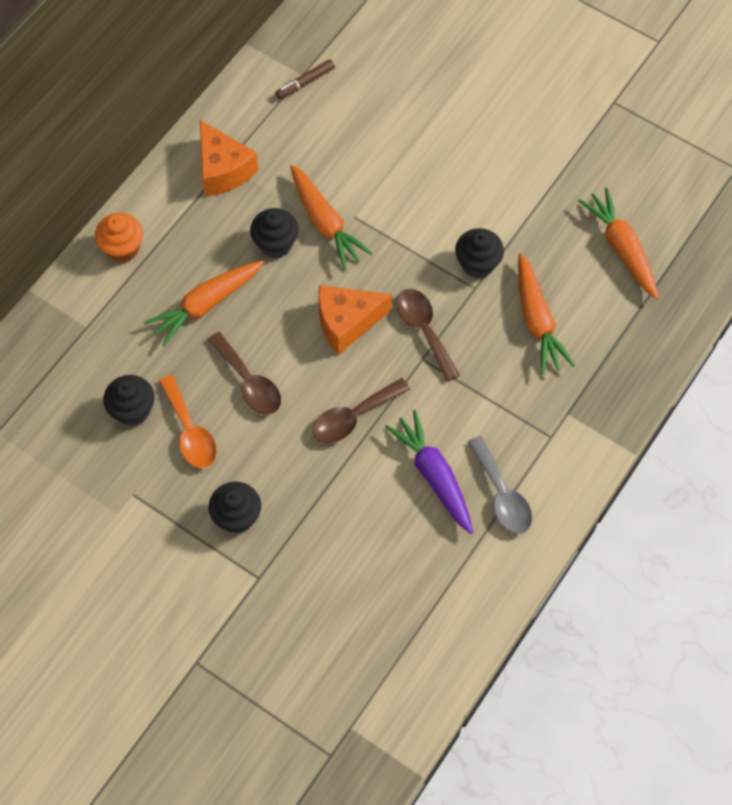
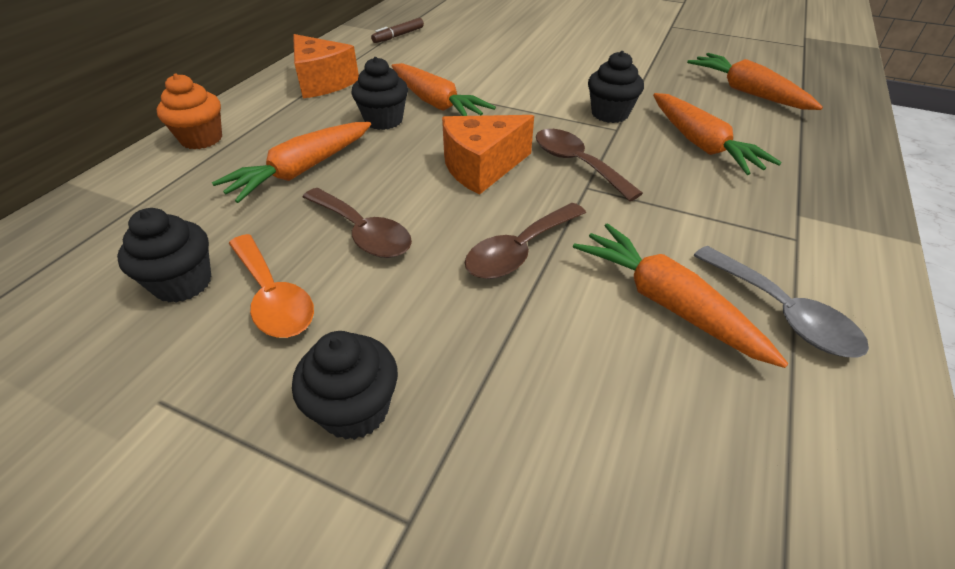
camera: 10 degrees left, 20 degrees down
(434, 476) = (667, 303): purple carrot -> orange carrot

